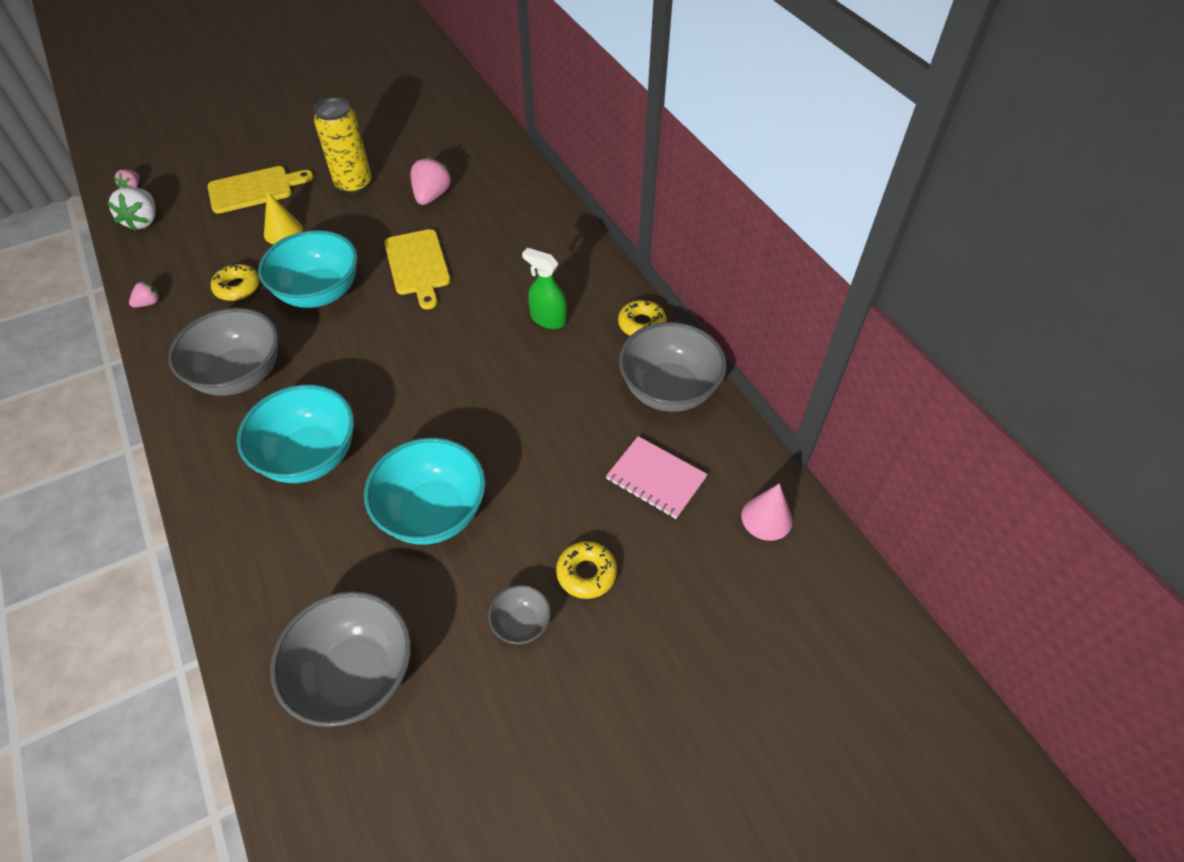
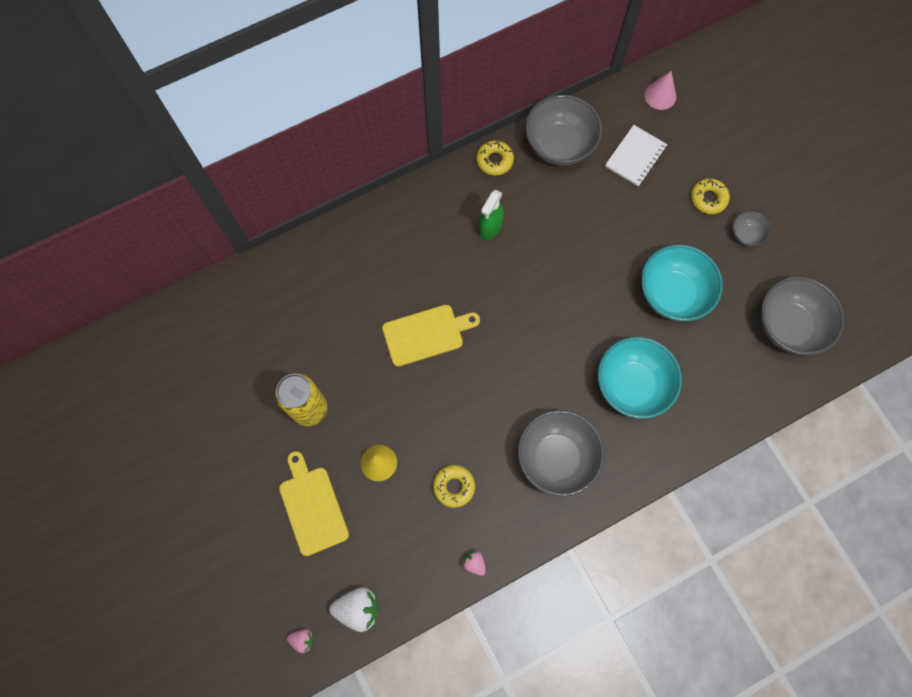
camera: 90 degrees left, 20 degrees up
(319, 293) = (461, 412): turquoise bowl -> none
(432, 196) = (331, 333): pink strawberry -> none
(656, 479) = (635, 157): pink notebook -> white notebook

